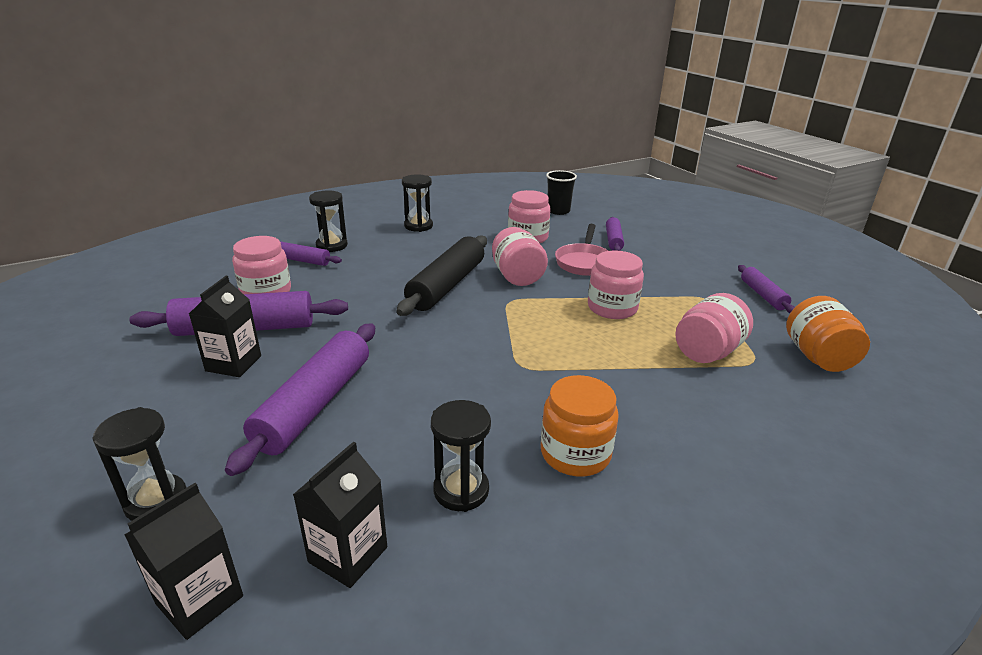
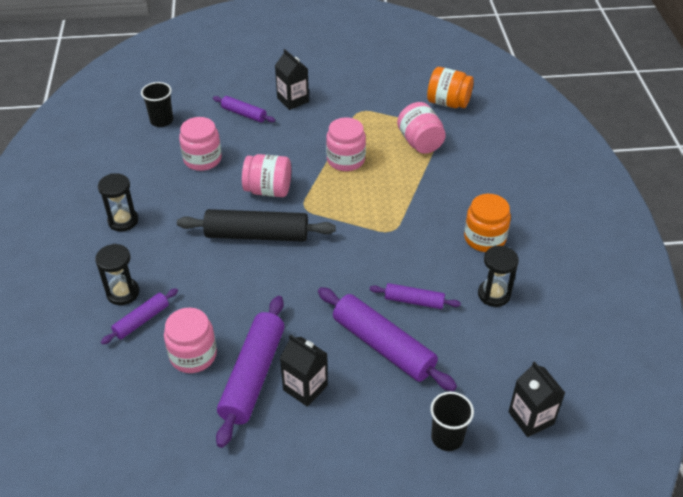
camera: 65 degrees left, 15 degrees up
(156, 501) = (447, 437): black hourglass -> black cup
(348, 554) = (522, 352): black carton -> black carton (293, 100)
(447, 285) = (257, 235): black rolling pin -> black rolling pin turned 45 degrees counterclockwise
(584, 262) = (270, 145): pink pan -> none
(763, 295) = (371, 85): purple rolling pin -> purple rolling pin (414, 301)

